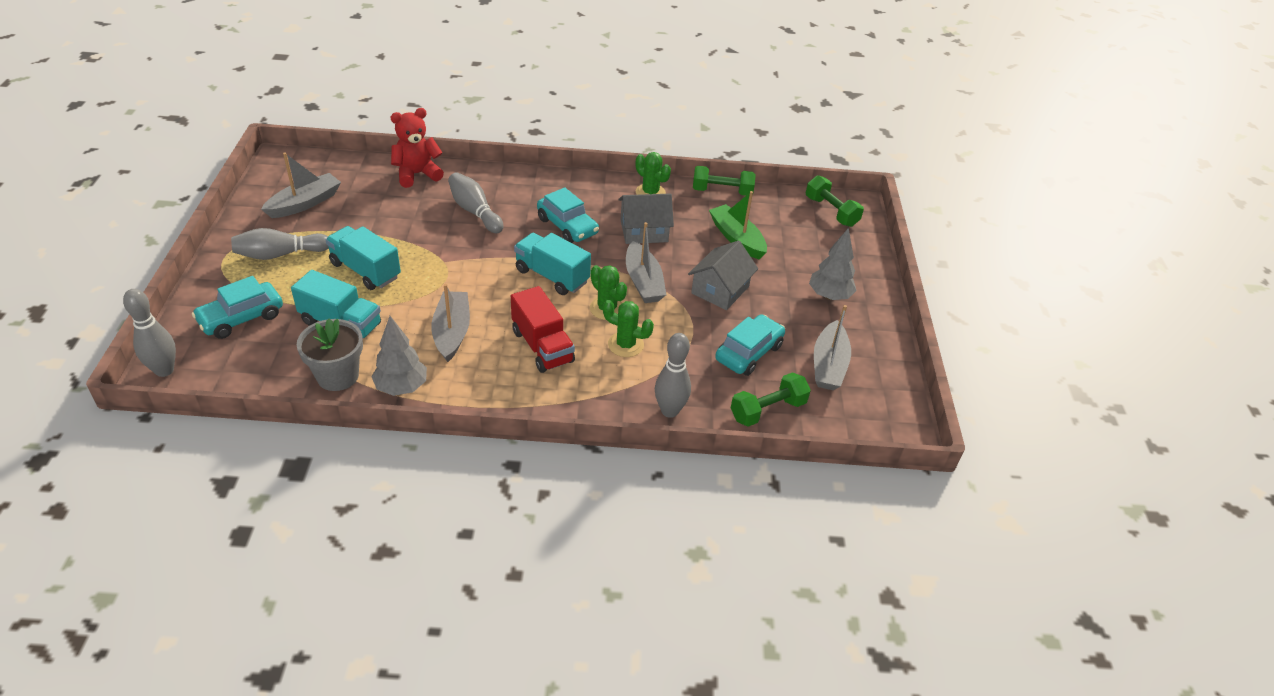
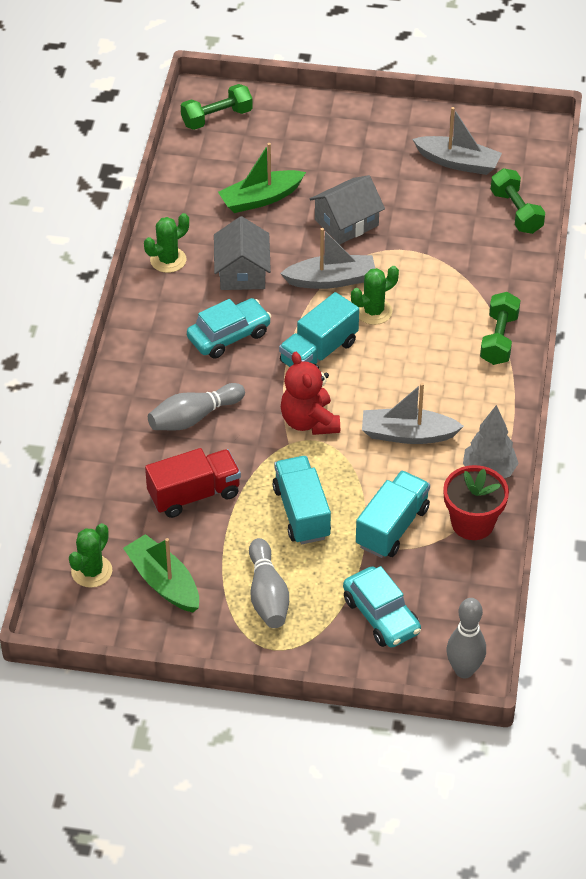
camera: 80 degrees left, 5 degrees up
(305, 203) = (163, 582): grey boat -> green boat
(338, 376) = (472, 523): grey flower pot -> red flower pot
(365, 270) = (301, 512): turquoise truck -> turquoise truck turned 120 degrees clockwise
(417, 174) = (108, 474): red teddy bear -> red teddy bear (309, 422)
(542, 346) = (430, 364): red truck -> red truck (194, 495)
(625, 345) = (428, 301): green cactus -> green cactus (91, 571)
(669, 411) = (518, 277): grey bowling pin -> none
(720, 290) = (346, 222): grey house -> grey house turned 75 degrees counterclockwise
(722, 191) = (171, 199): green dumbbell -> green dumbbell (499, 339)
(749, 353) = (441, 214): turquoise car -> none
(829, 296) = (359, 144): grey tree -> none

